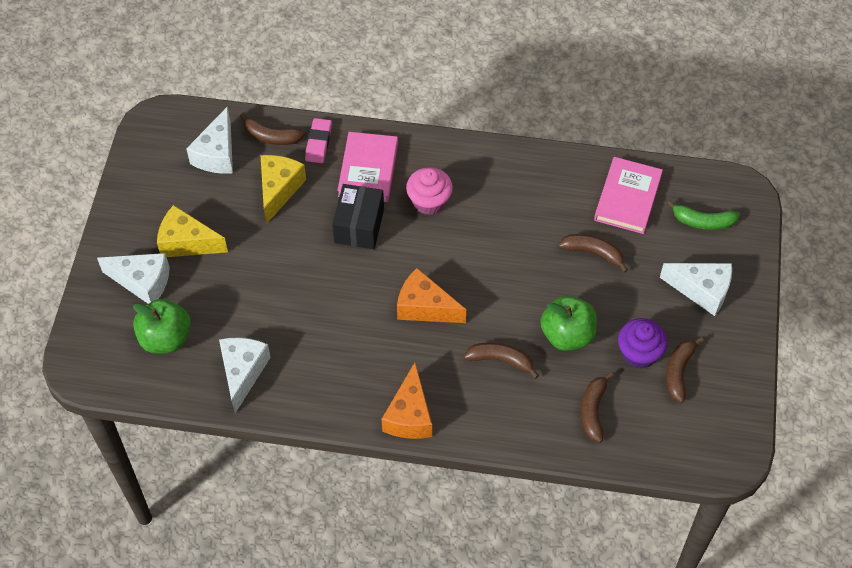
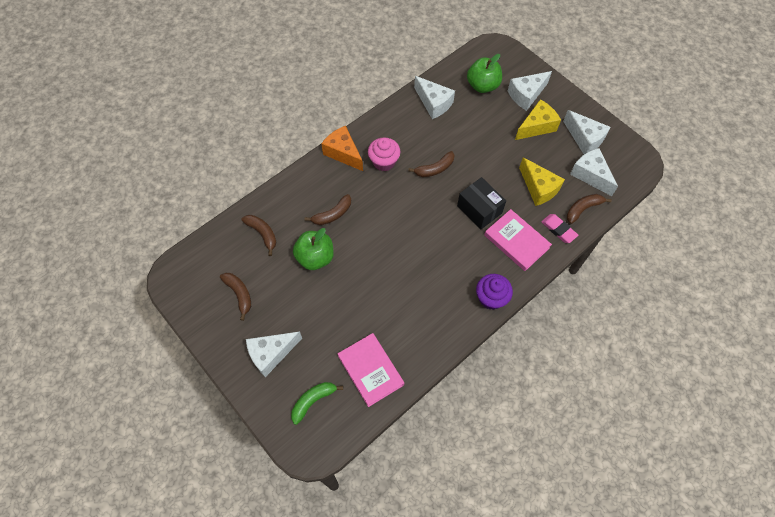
camera: 130 degrees right, 5 degrees up
(165, 187) = (584, 138): none -> white cheese
(425, 307) = (397, 203): orange cheese -> none
(429, 201) = (465, 256): pink cupcake -> pink cupcake (384, 162)
(593, 253) = (352, 315): brown banana -> brown banana (434, 169)
(639, 353) = (269, 284): purple cupcake -> purple cupcake (491, 298)

